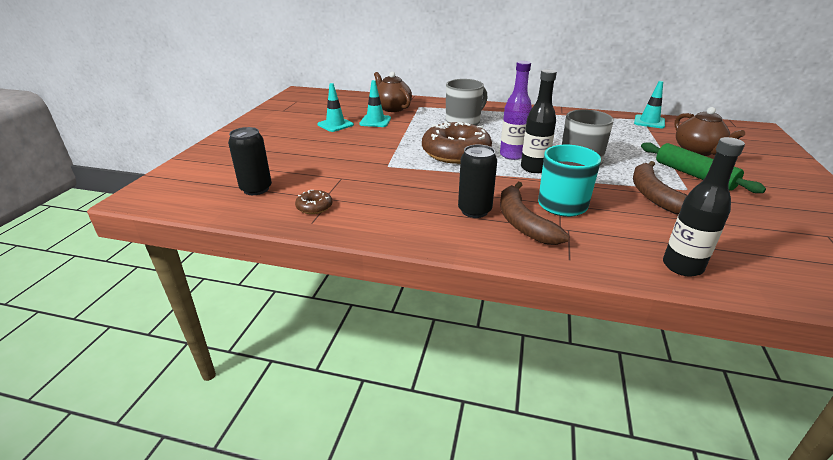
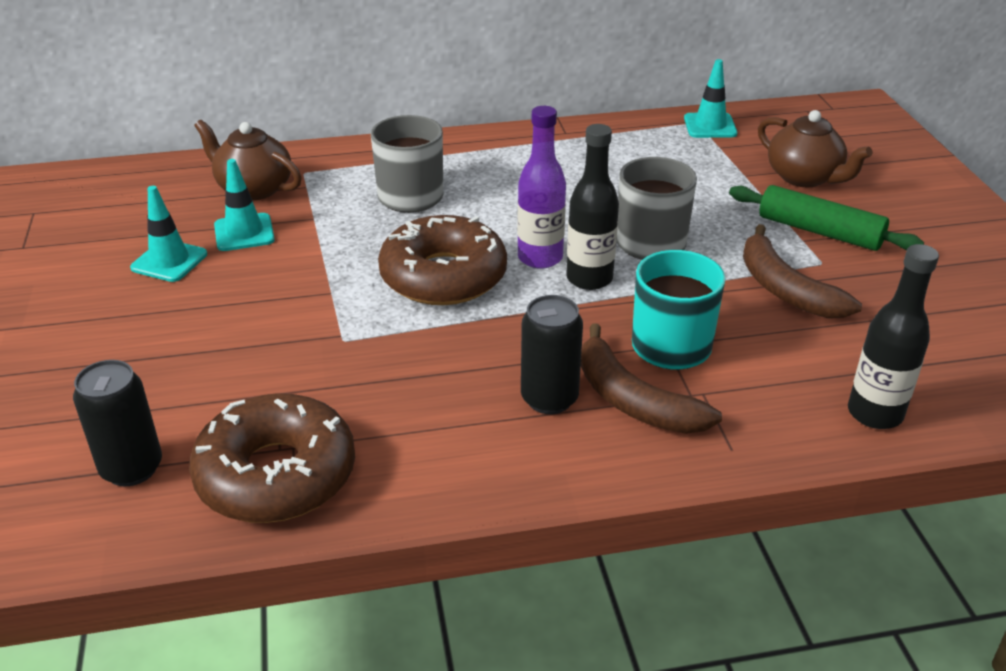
camera: 25 degrees left, 5 degrees up
(314, 207) = (276, 474): brown donut -> brown donut, size x2.35

